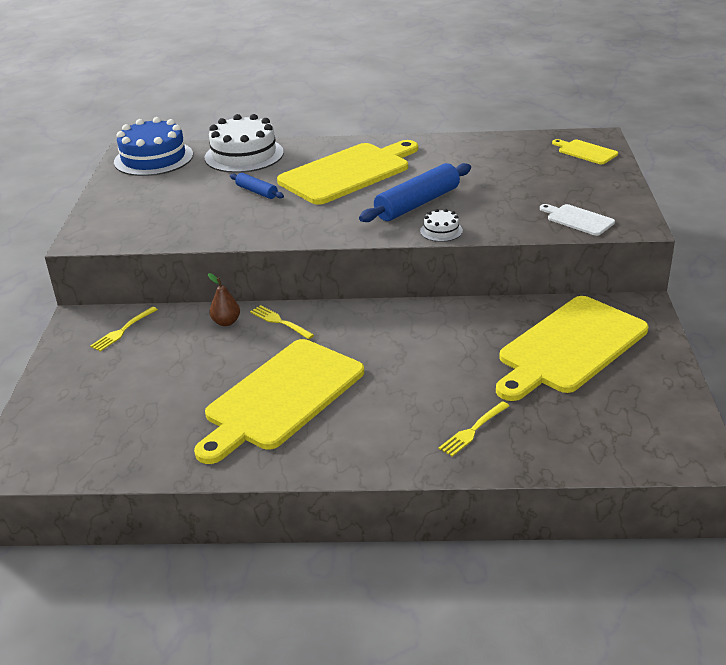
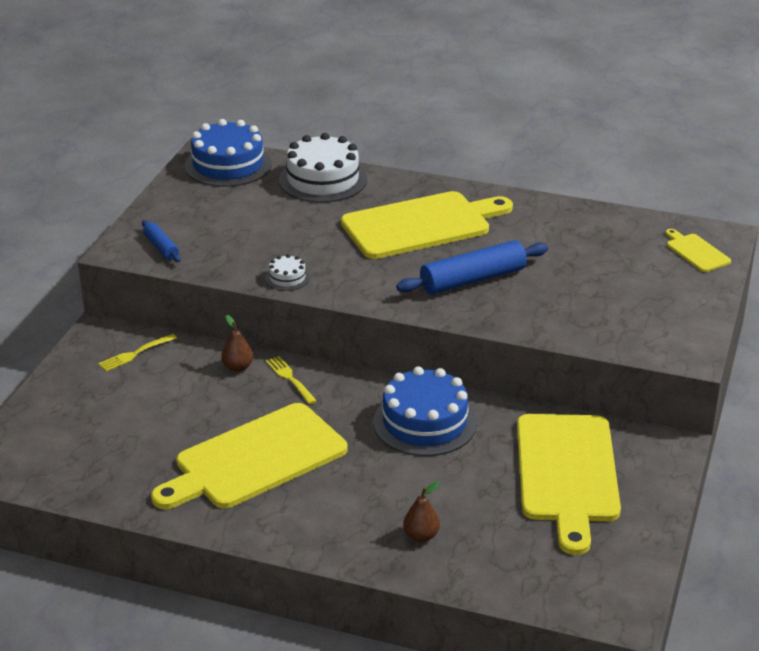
camera: 15 degrees right, 0 degrees up
(257, 192) = (315, 229): blue rolling pin -> blue rolling pin (161, 247)
(421, 332) = (424, 423): none -> blue cake
(441, 231) = (479, 318): white cake -> white cake (287, 278)
(473, 430) = (421, 536): yellow fork -> brown pear
(569, 347) = (567, 473): yellow cutting board -> yellow cutting board turned 60 degrees counterclockwise
(578, 219) = (631, 335): white cutting board -> none

